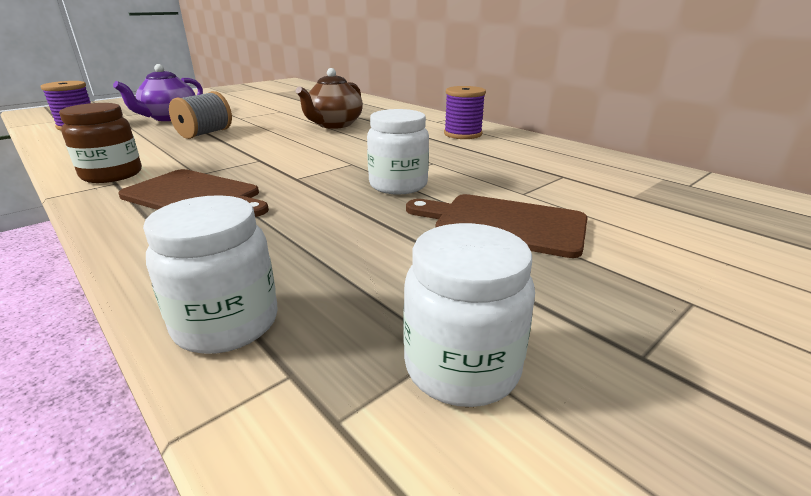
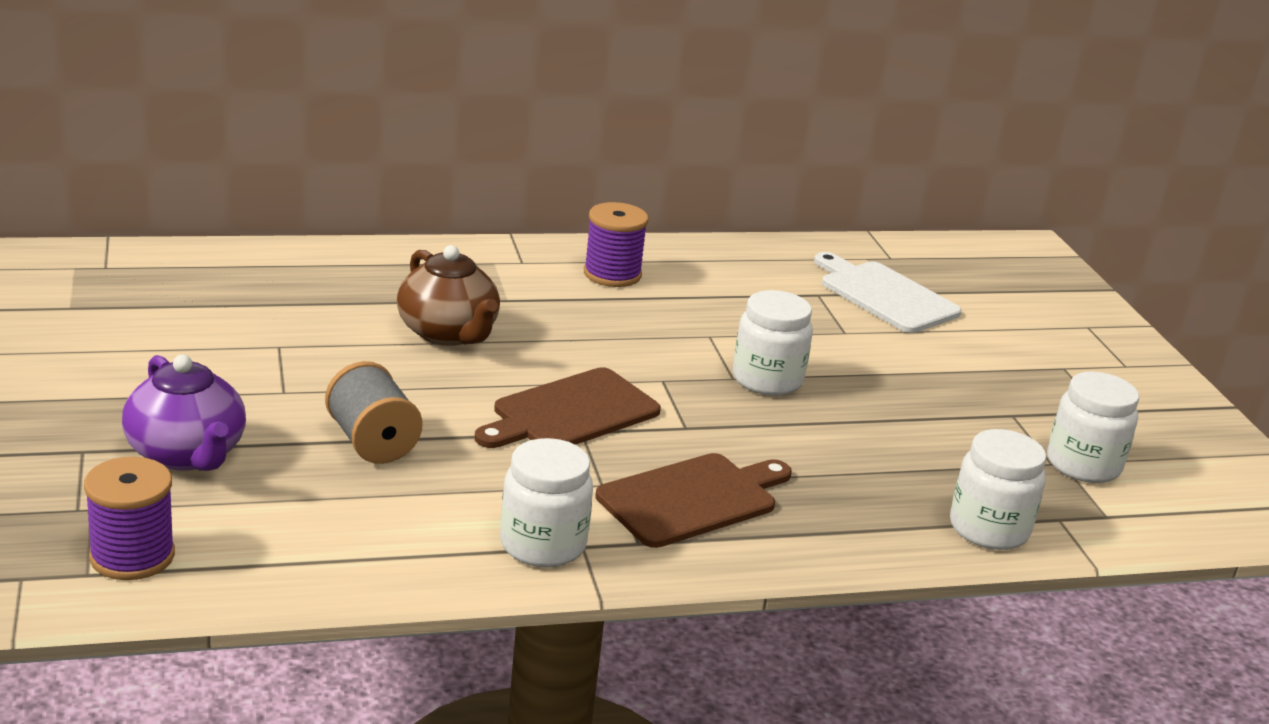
camera: 65 degrees left, 0 degrees up
(112, 175) = (543, 545): brown jar -> white jar
(503, 224) = (906, 371): brown cutting board -> brown cutting board (570, 413)
(619, 194) = (884, 295): none -> white cutting board

